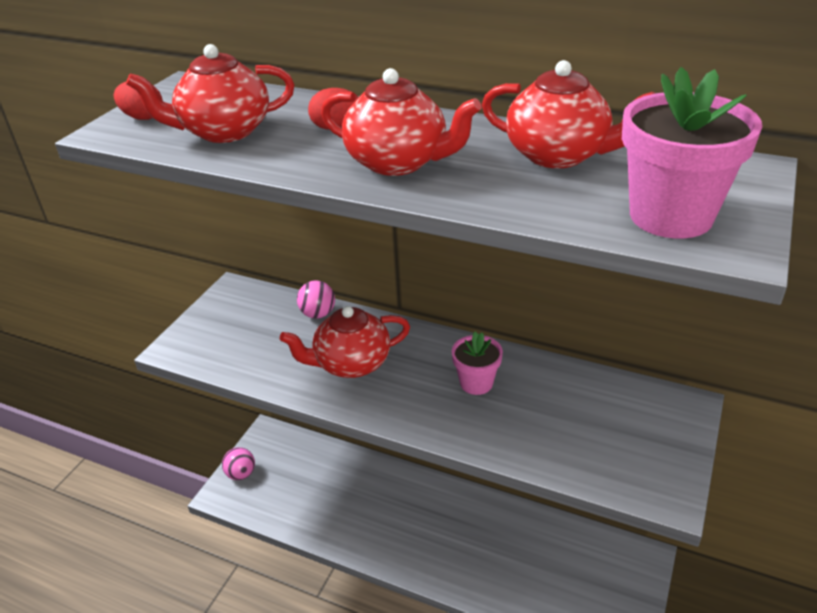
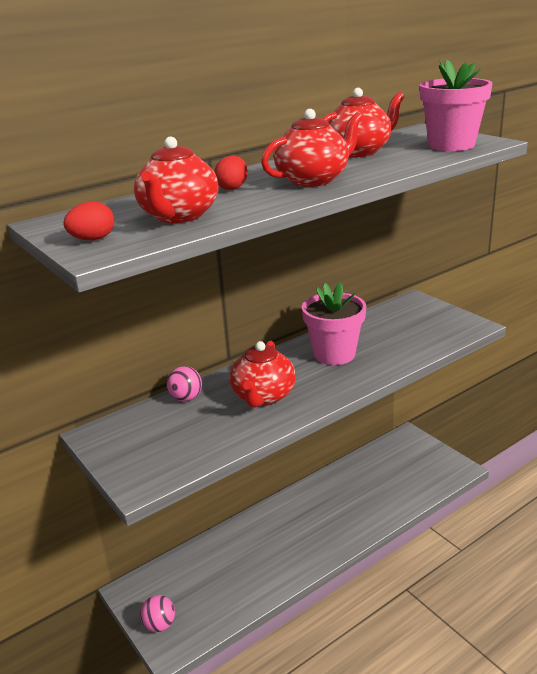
camera: 60 degrees left, 10 degrees down
(476, 383) = (334, 354): pink flower pot -> pink flower pot, size x1.67

